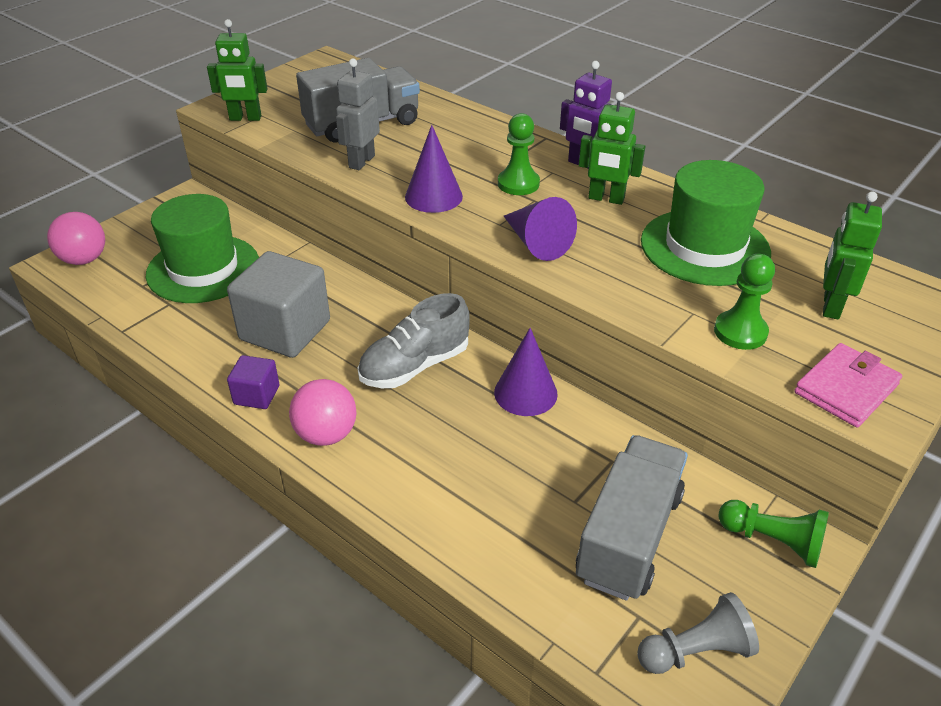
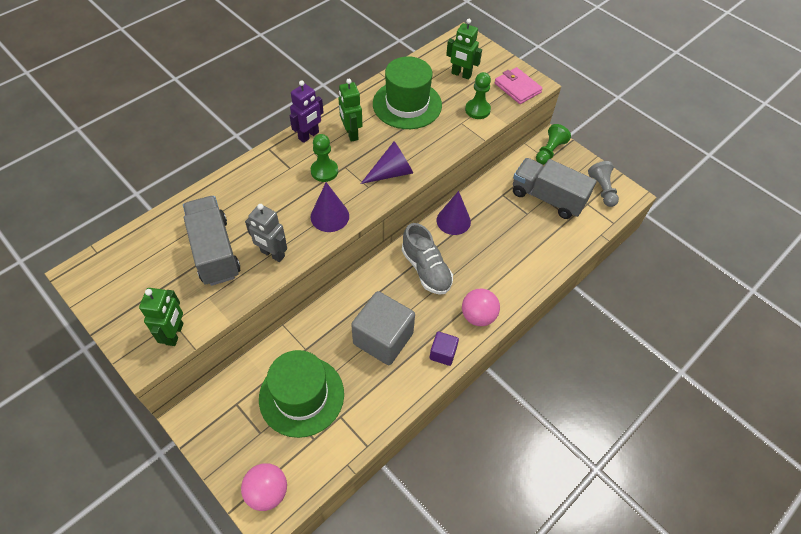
camera: 85 degrees left, 15 degrees up
(606, 199) = (351, 133): green robot -> green robot turned 135 degrees clockwise

